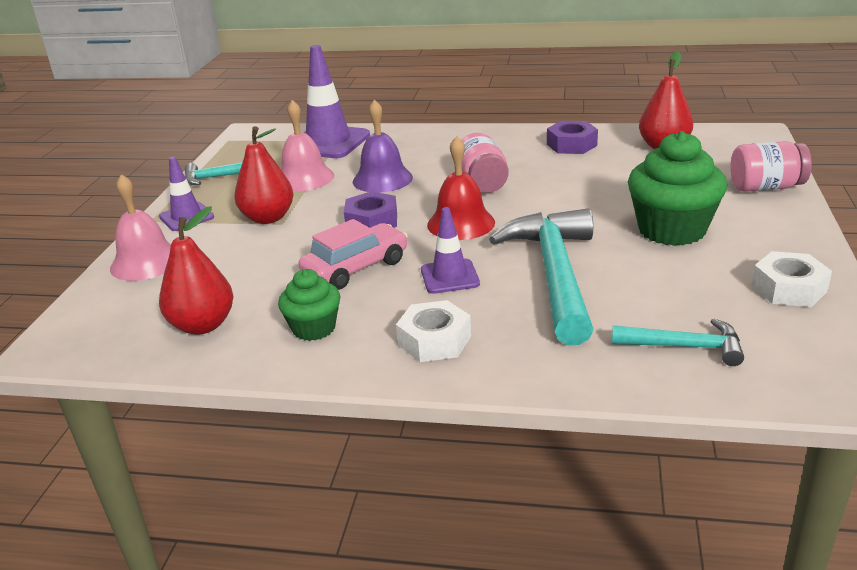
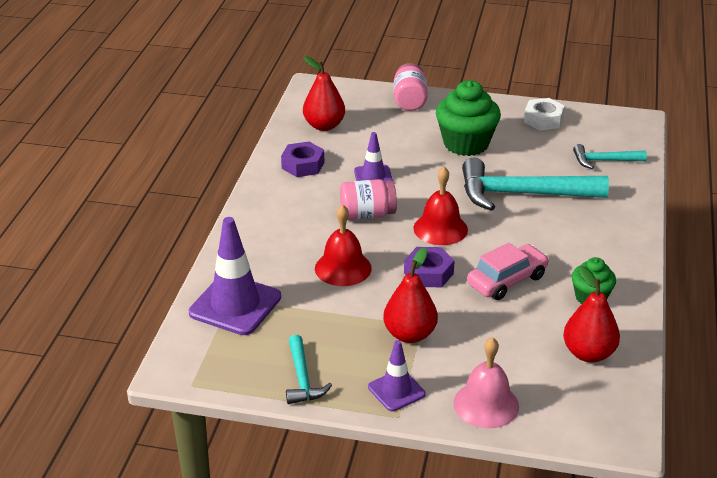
camera: 90 degrees left, 5 degrees up
(304, 178) = (325, 317): pink bell -> none
(356, 268) = (507, 280): pink car -> pink car turned 90 degrees clockwise
(382, 179) = (343, 268): purple bell -> red bell
(434, 340) = (603, 246): white nut -> none
(449, 277) = (523, 237): purple traffic cone -> purple traffic cone (373, 177)
(685, 347) = (604, 161): turquoise hammer -> turquoise hammer turned 105 degrees counterclockwise

